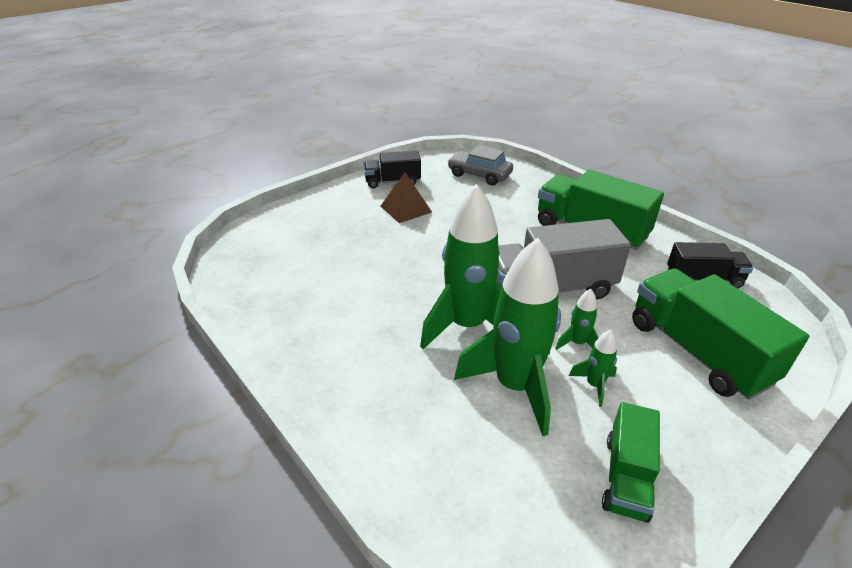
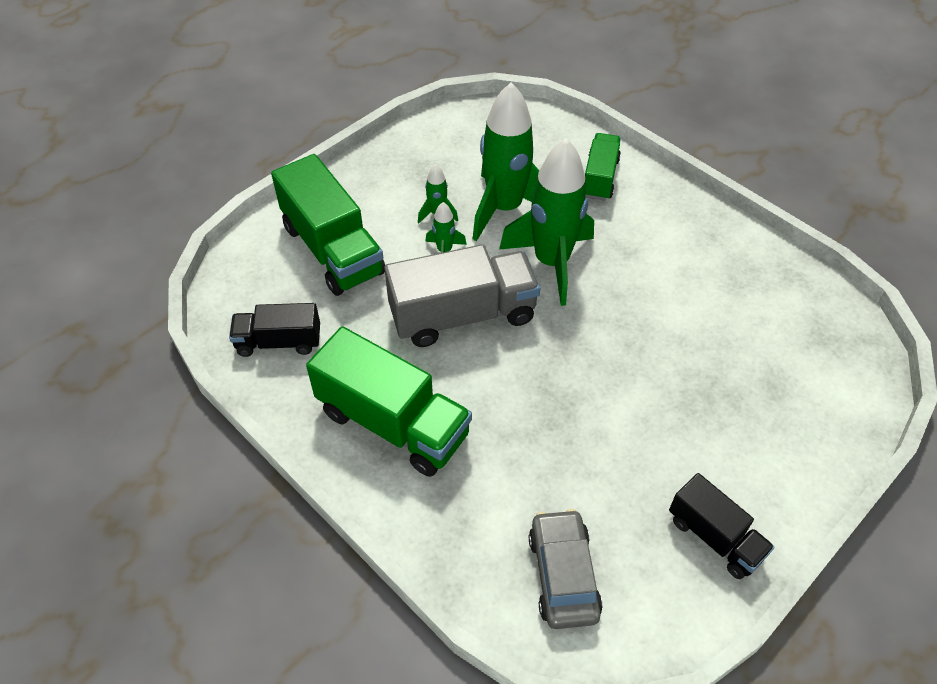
camera: 175 degrees right, 15 degrees up
(392, 182) = (714, 537): black truck -> black truck turned 60 degrees clockwise
(406, 209) = (668, 457): brown pyramid -> none
(479, 175) = (563, 575): grey car -> grey car turned 120 degrees counterclockwise
(626, 477) = (429, 154): green truck -> green truck (600, 178)

